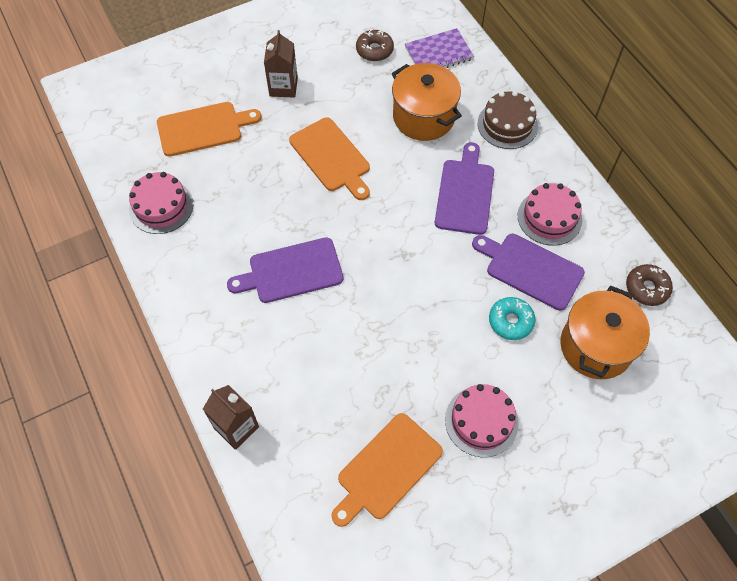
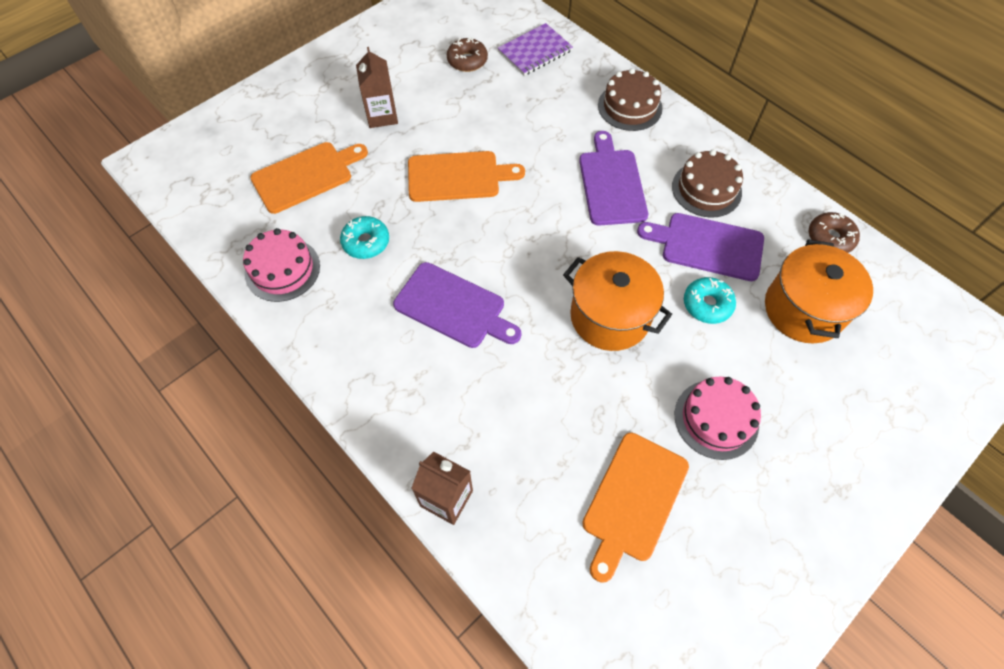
camera: 15 degrees left, 0 degrees up
(236, 198) = (366, 242): none -> turquoise donut
(291, 271) = (453, 307): purple cutting board -> purple cutting board turned 120 degrees counterclockwise
(331, 157) = (458, 176): orange cutting board -> orange cutting board turned 45 degrees counterclockwise
(423, 117) = (541, 116): orange pot -> orange pot (610, 316)
(549, 217) = (706, 189): pink cake -> brown cake

